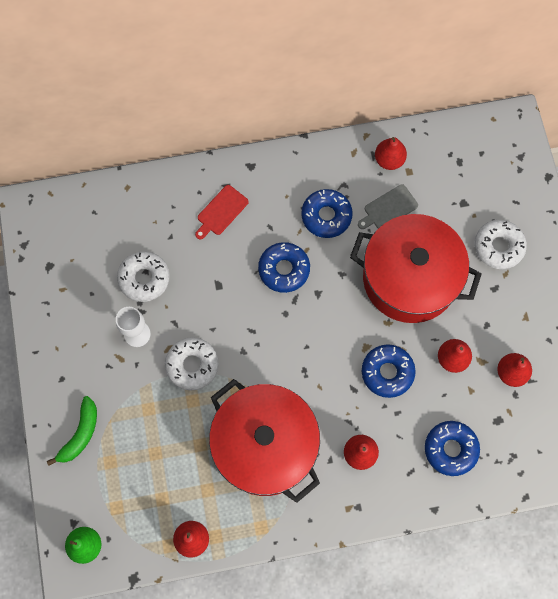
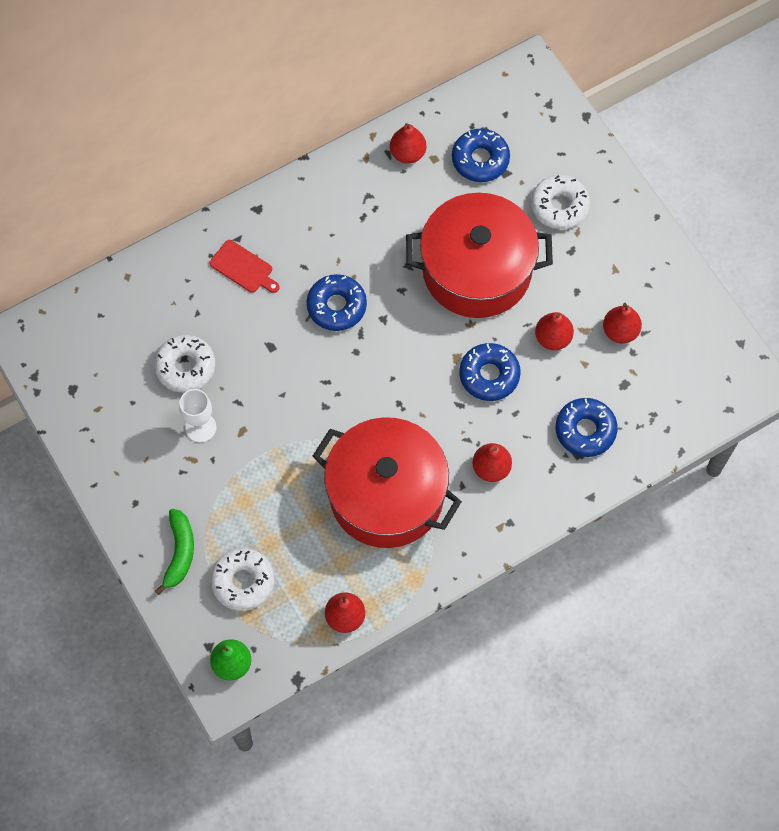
camera: 20 degrees left, 5 degrees down
(192, 365) = (275, 439): white donut -> white donut (243, 582)
(221, 211) = (243, 268): red cutting board -> red cutting board turned 75 degrees counterclockwise
(326, 216) = (361, 235): blue donut -> blue donut (480, 160)
(388, 208) = (426, 204): grey cutting board -> none

